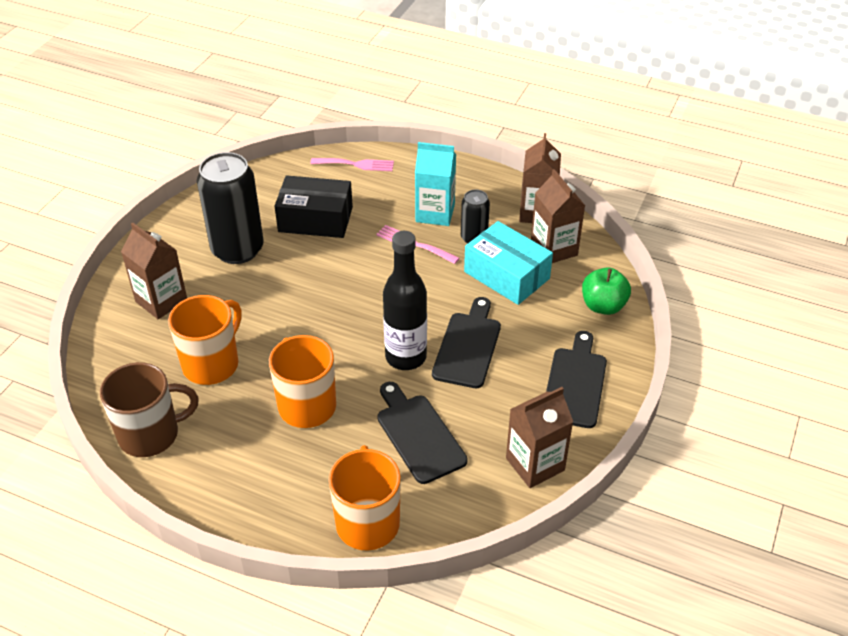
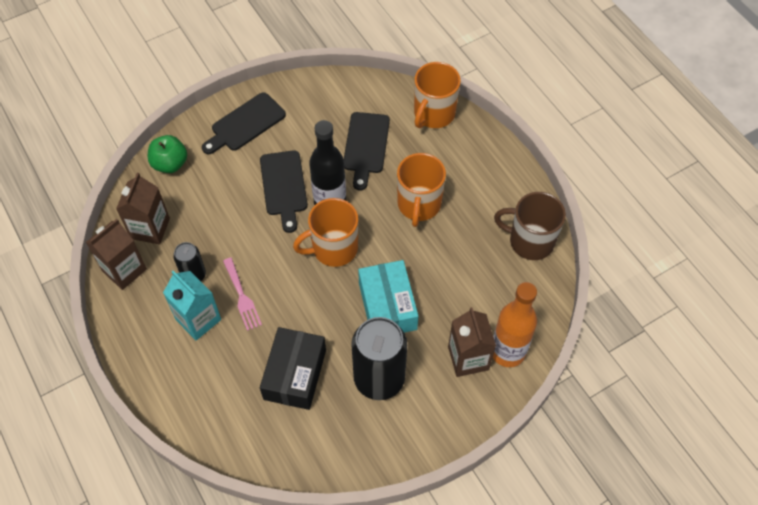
camera: 145 degrees left, 15 degrees up
(123, 324) = (507, 352): none -> orange bottle
(212, 364) = (461, 274): orange mug -> orange mug (333, 248)
(315, 219) = (295, 374): black box -> black box turned 60 degrees clockwise
(356, 164) = (210, 423): pink fork -> none
(468, 346) = (284, 186): black cutting board -> black cutting board turned 60 degrees counterclockwise
(506, 275) = (205, 226): turquoise box -> turquoise box (387, 306)
(535, 464) = (316, 93): brown carton -> none

